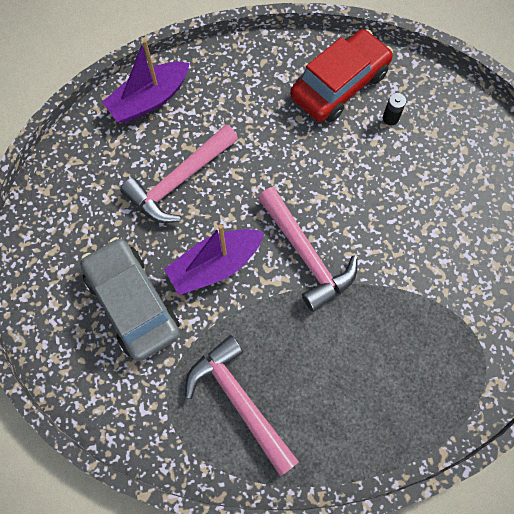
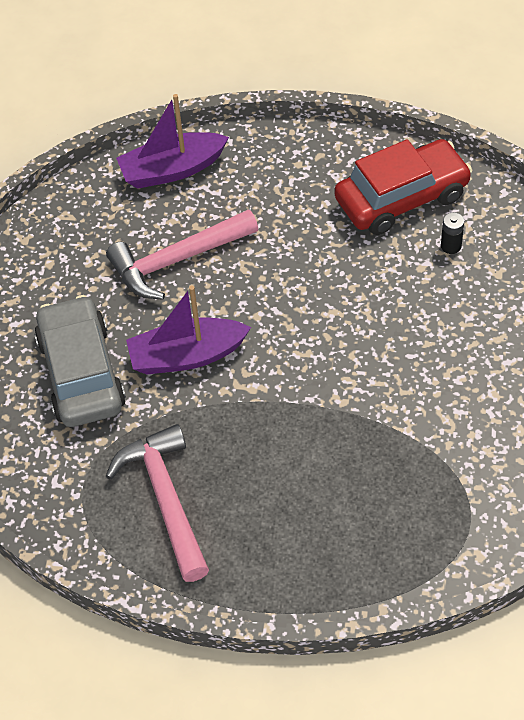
camera: 20 degrees right, 15 degrees down
(306, 254) = (296, 368): pink hammer -> none

